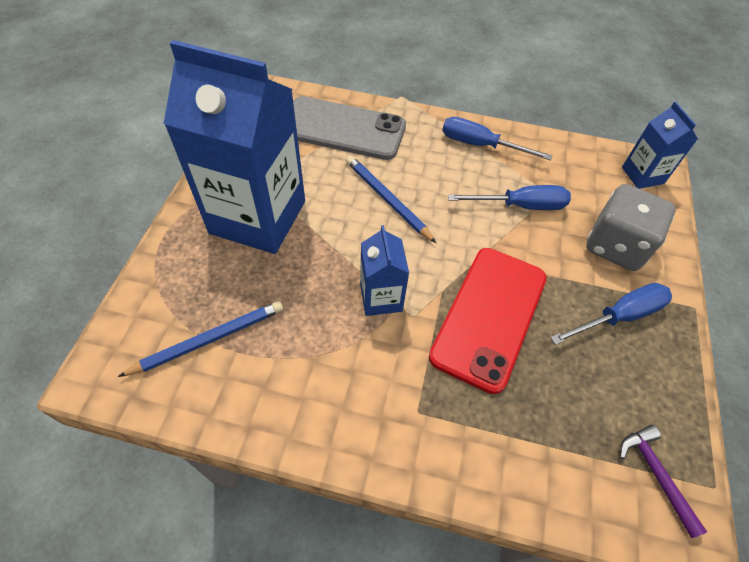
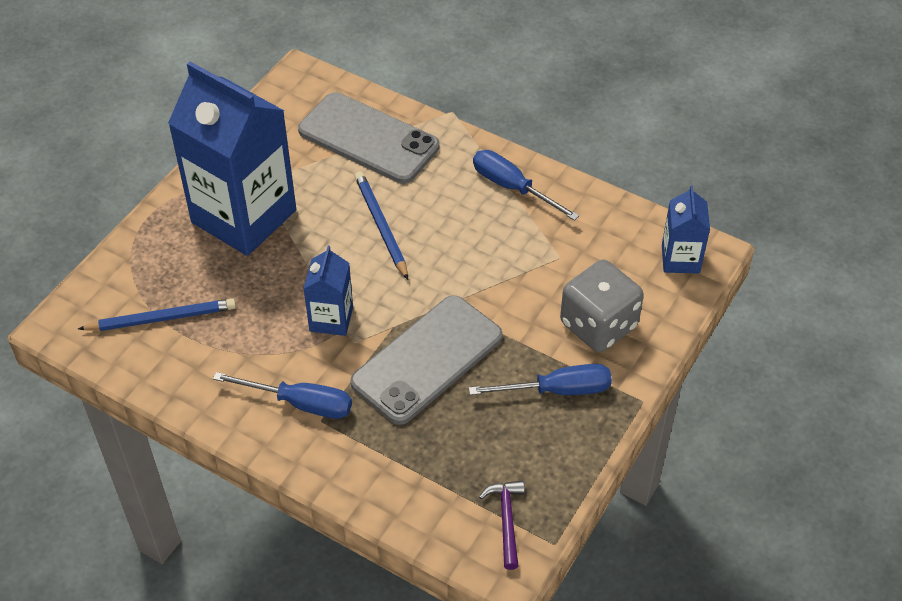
camera: 20 degrees right, 5 degrees down
(489, 316) = (427, 360): red phone -> grey phone
(520, 206) = (520, 262): blue screwdriver -> blue screwdriver (300, 403)

